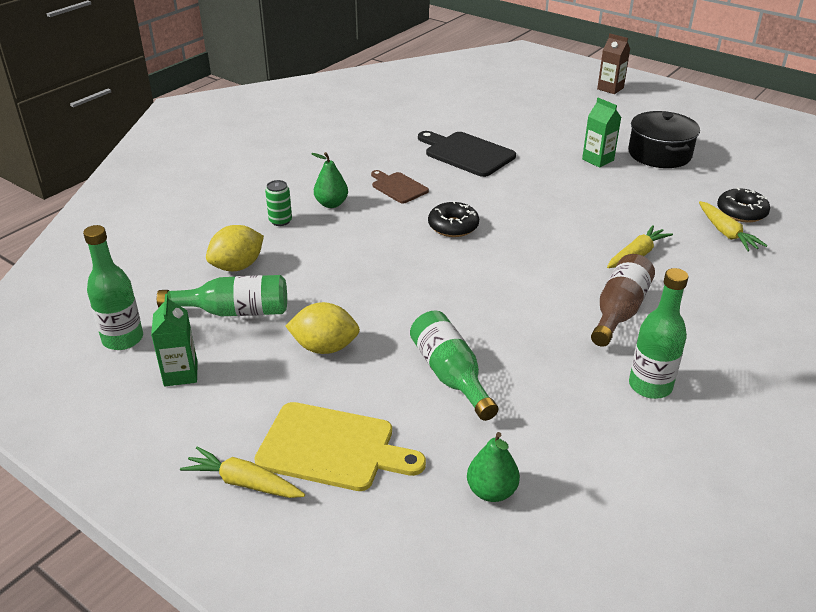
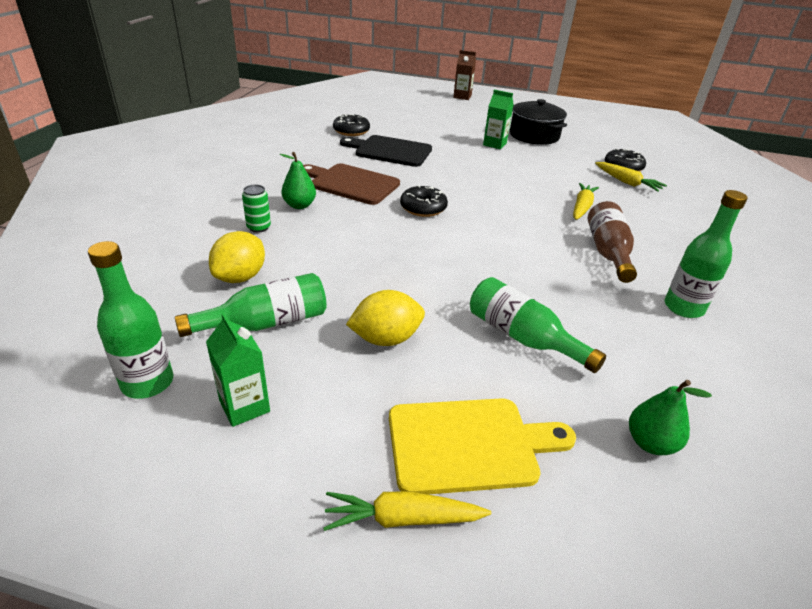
camera: 25 degrees left, 0 degrees up
(398, 187) = (351, 183): brown cutting board -> brown cutting board, size x1.65
(441, 123) = (351, 131): none -> black donut

